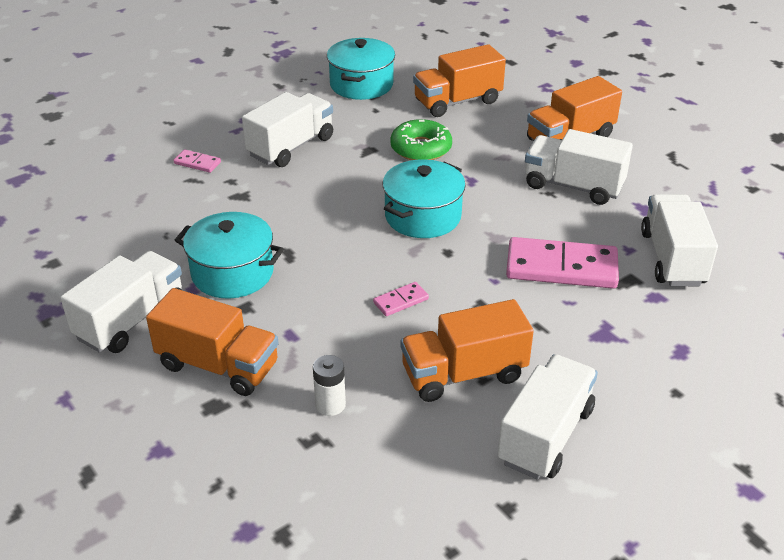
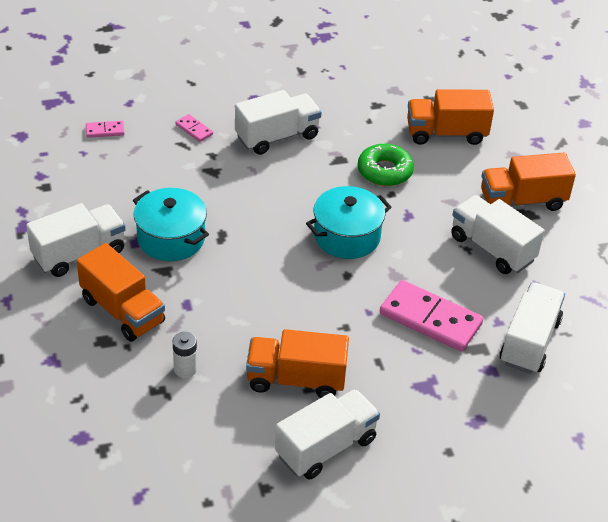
camera: 20 degrees right, 5 degrees up
(361, 84) = (372, 90): turquoise pot -> none
(401, 301) = (284, 305): pink domino -> pink domino (105, 131)

